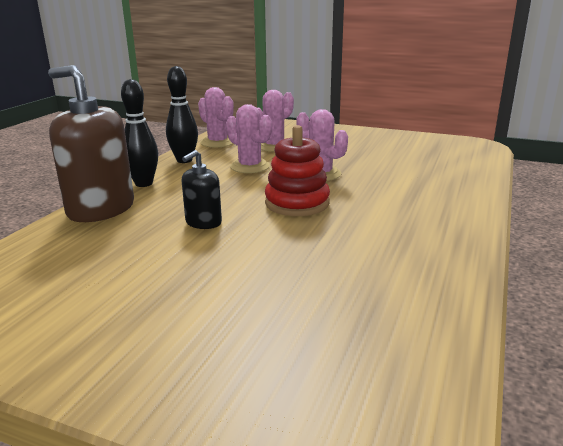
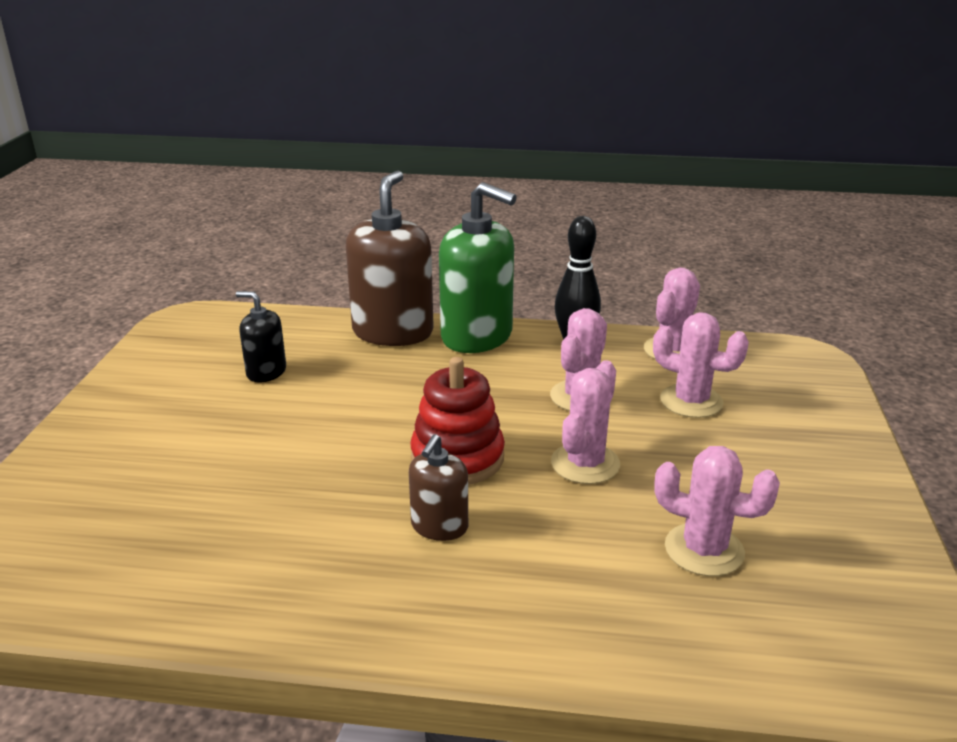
camera: 75 degrees right, 5 degrees up
(144, 183) = (477, 336): black bowling pin -> green soap dispenser
(203, 222) = (375, 400): black soap dispenser -> black soap dispenser (266, 372)
(368, 214) = (439, 526): none -> brown soap dispenser
(401, 162) = (704, 550): none -> pink cactus

